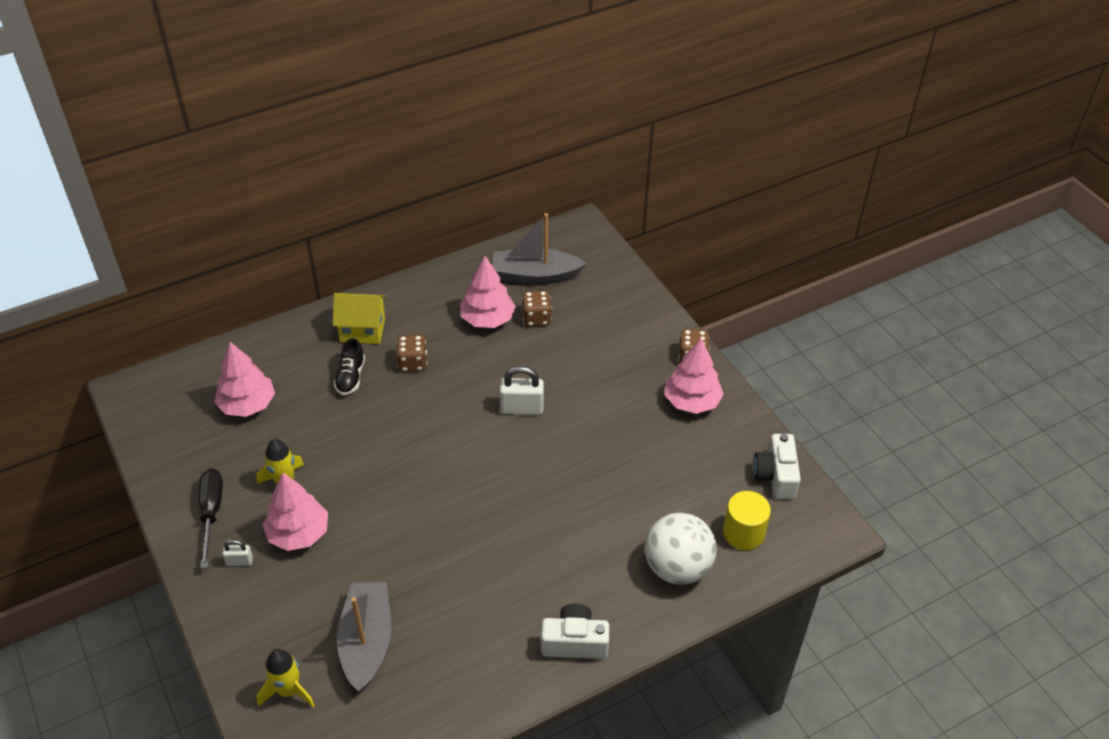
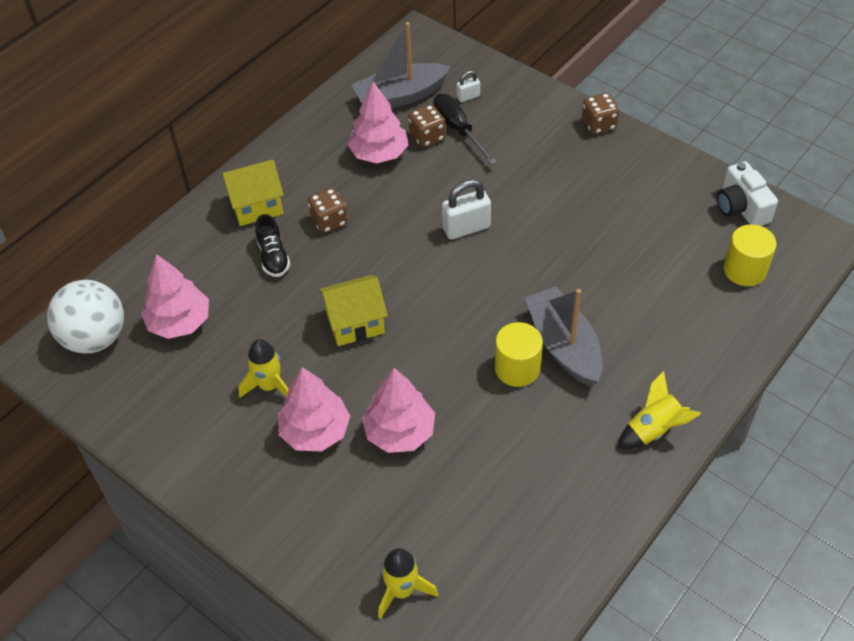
camera: 20 degrees left, 5 degrees up
(211, 513) = (209, 445): black screwdriver -> black screwdriver (458, 129)
(239, 561) = (270, 482): white padlock -> white padlock (468, 97)
(367, 642) = (452, 510): grey boat -> grey boat (563, 345)
(382, 456) = (355, 323): none -> yellow house
(491, 544) = (517, 368): none -> yellow cylinder
(574, 642) = (653, 430): white camera -> yellow rocket
(677, 567) = (705, 324): white ball -> white ball (95, 338)
(692, 401) = (623, 166): pink tree -> pink tree (400, 432)

